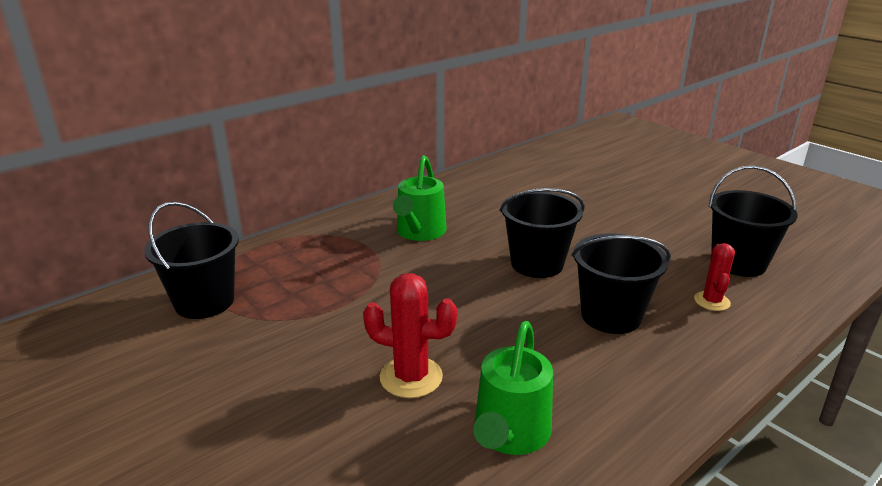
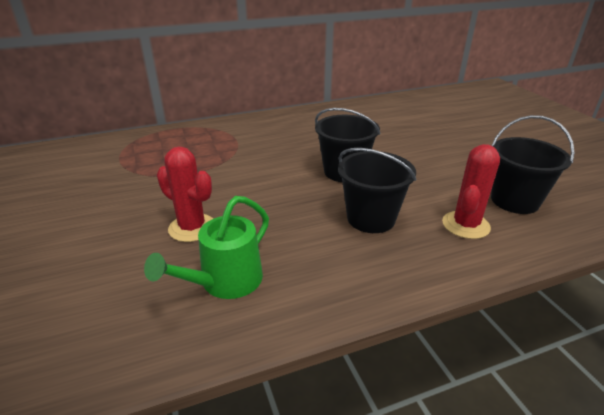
camera: 20 degrees right, 5 degrees up
(204, 302) = (110, 156): black bucket -> none
(419, 232) = (278, 137): green watering can -> none
(711, 301) = (465, 225): red cactus -> red cactus, size x1.56

